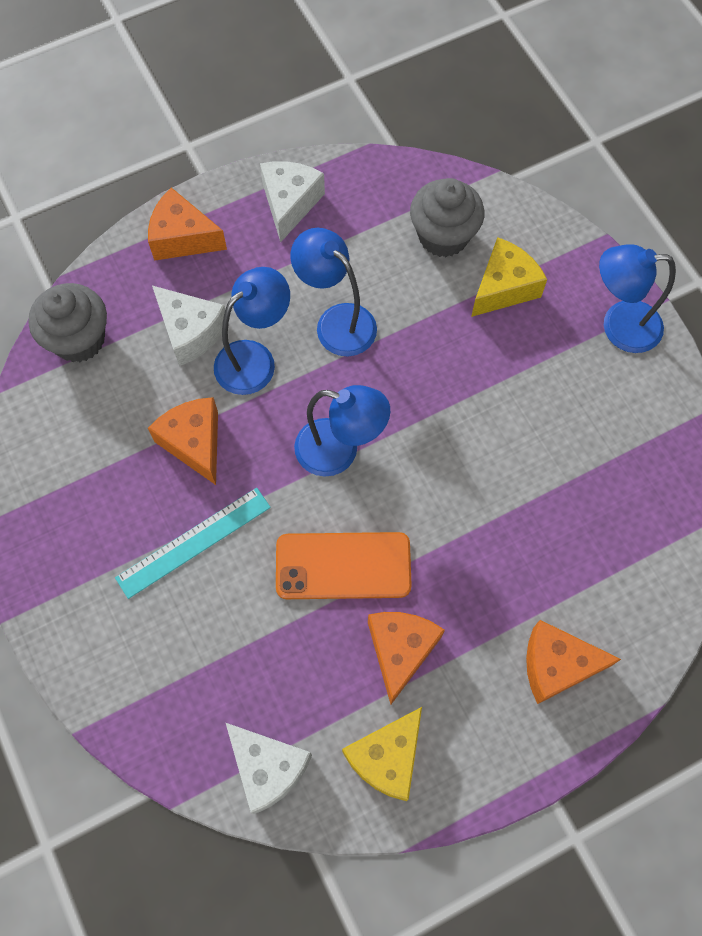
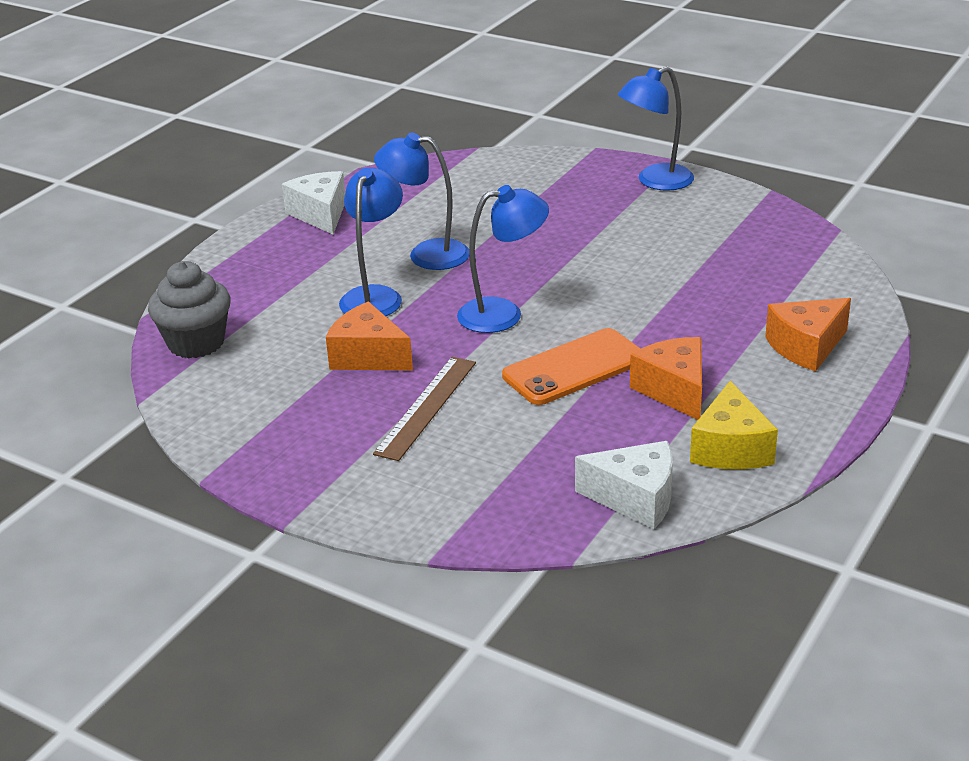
camera: 30 degrees left, 35 degrees down
(183, 238) = (241, 260): orange cheese -> none
(190, 332) = (301, 303): white cheese -> none
(193, 542) = (426, 407): turquoise ruler -> brown ruler
(443, 236) = (469, 188): grey cupcake -> none
(503, 287) = (546, 194): yellow cheese -> none

